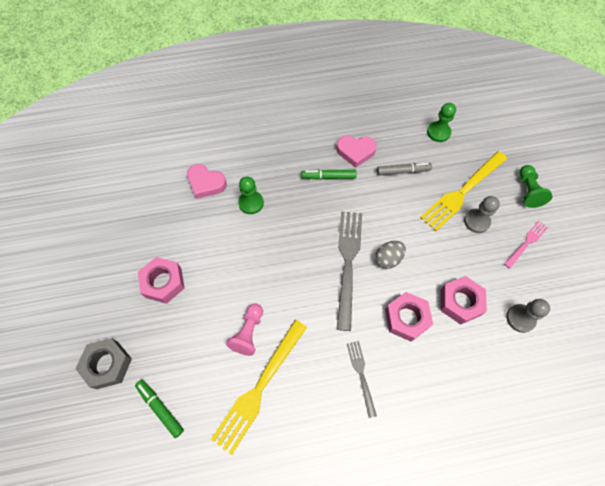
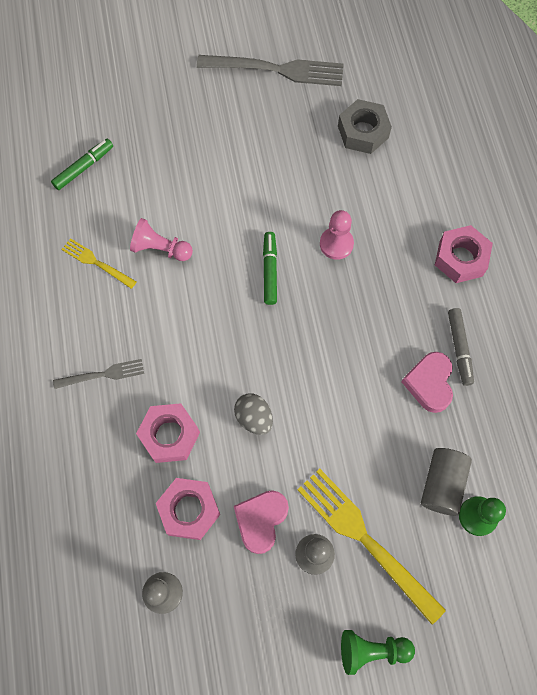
camera: 90 degrees right, 5 degrees up
(107, 365) = (133, 113): grey nut -> grey nut (363, 132)
(163, 282) = (225, 155): pink nut -> pink nut (460, 258)
(206, 183) = (364, 188): pink heart -> pink heart (261, 520)
(251, 203) = (336, 244): green pawn -> pink pawn
(259, 388) = (96, 262): yellow fork -> yellow fork, size x0.53
(328, 177) = (382, 343): green marker -> green marker (270, 270)
(348, 262) = (249, 365): grey fork -> grey fork (277, 69)
(403, 171) = (398, 451): grey marker -> grey marker (459, 348)
(421, 149) = (442, 484): none -> grey cylinder
(526, 243) = (279, 627): pink fork -> none

